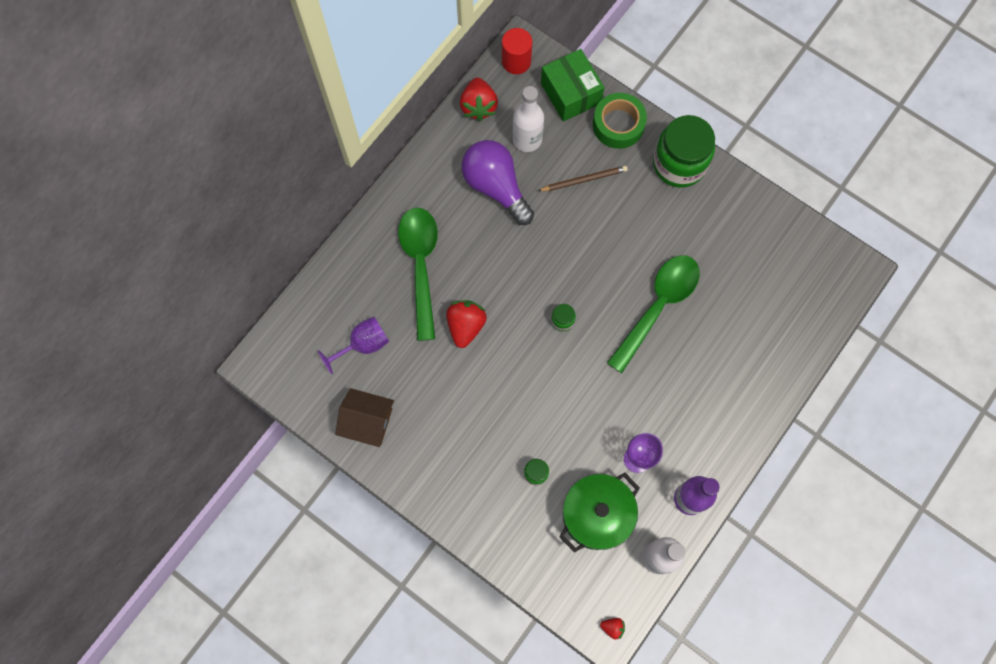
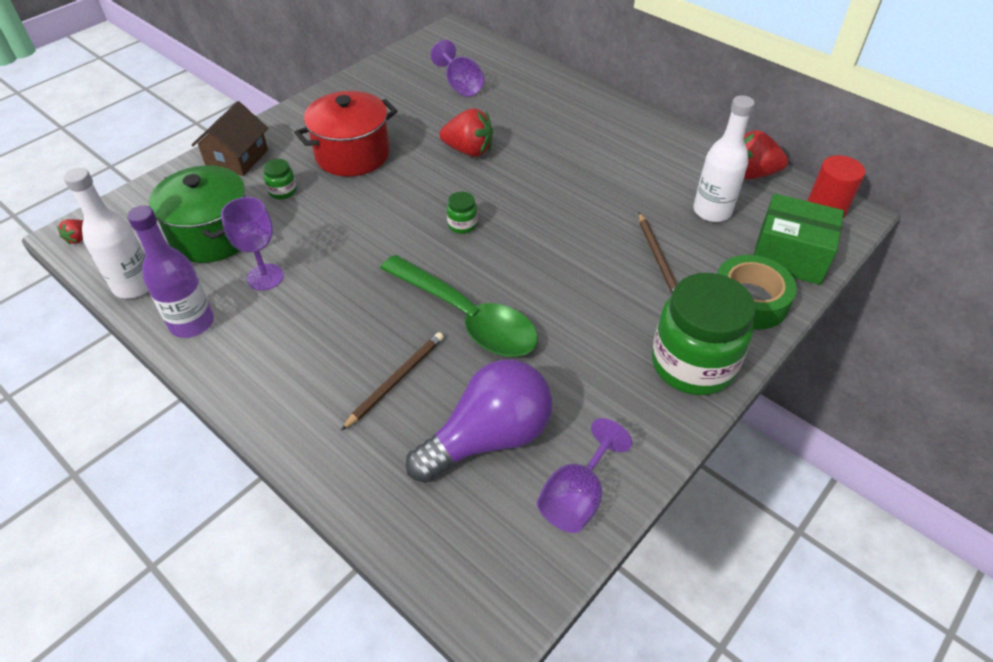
camera: 95 degrees right, 25 degrees down
(367, 421) = (380, 86): brown house -> brown house (237, 158)
(420, 265) = (544, 123): green spoon -> none
(479, 425) = (352, 154): none -> red pot
(496, 187) = (643, 182): purple light bulb -> purple light bulb (488, 438)
(571, 93) = (789, 256): green box -> green box turned 45 degrees clockwise
(719, 345) = (396, 380): none -> brown pencil
(785, 232) = (576, 497): none -> purple goblet

